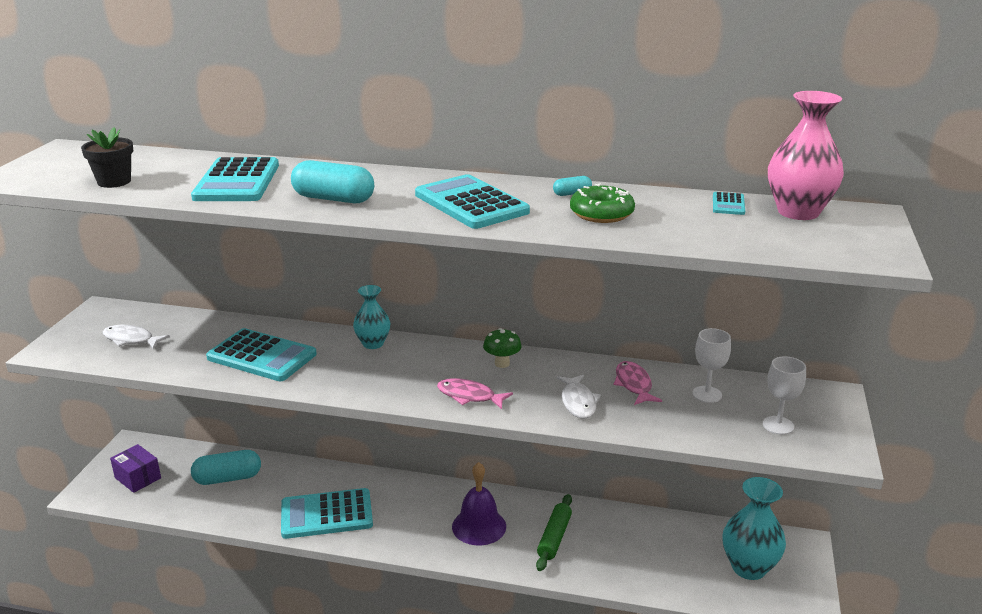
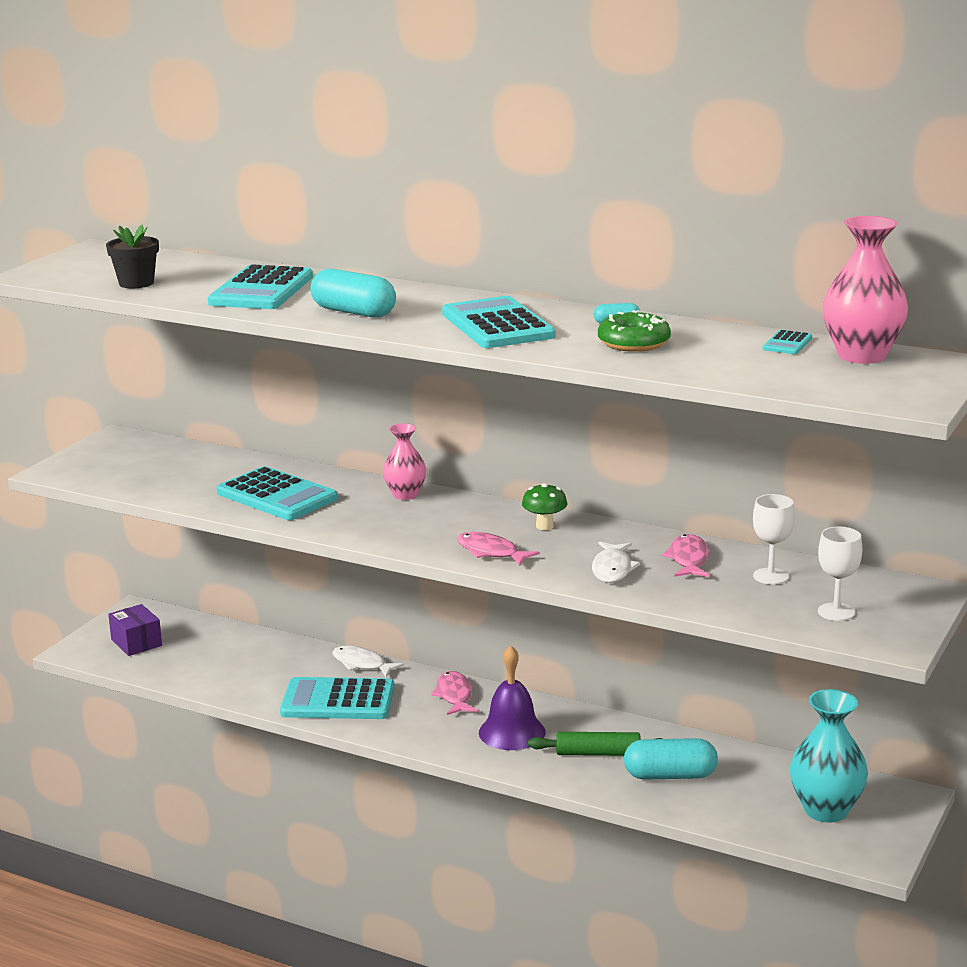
camera: 15 degrees right, 5 degrees down
(131, 339) = (142, 468): white fish -> white fish (362, 664)
(228, 478) = (236, 654): turquoise capsule -> turquoise capsule (670, 775)
(373, 344) = (405, 495): turquoise vase -> pink vase
(420, 495) = (454, 695): none -> pink fish
(554, 538) = (598, 753): green rolling pin -> green rolling pin turned 60 degrees clockwise

